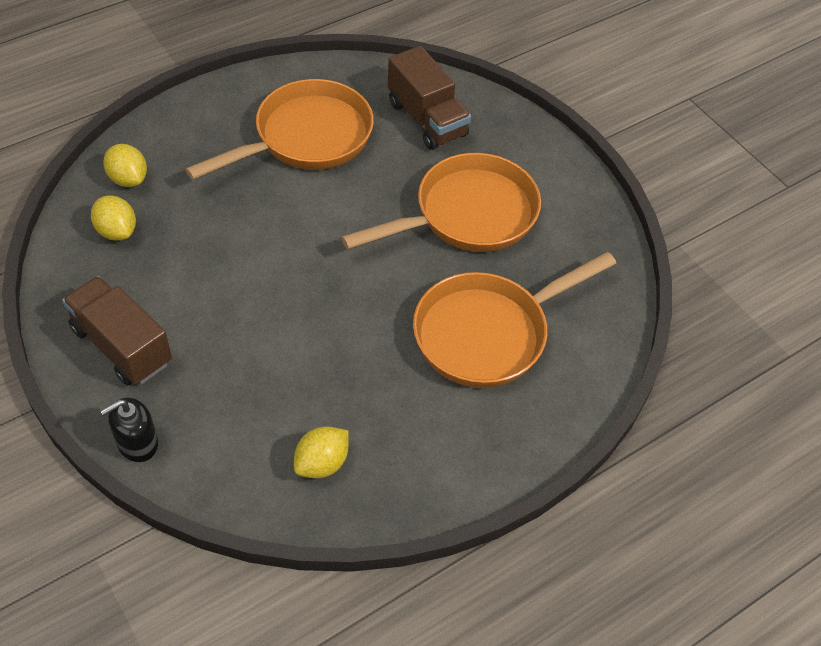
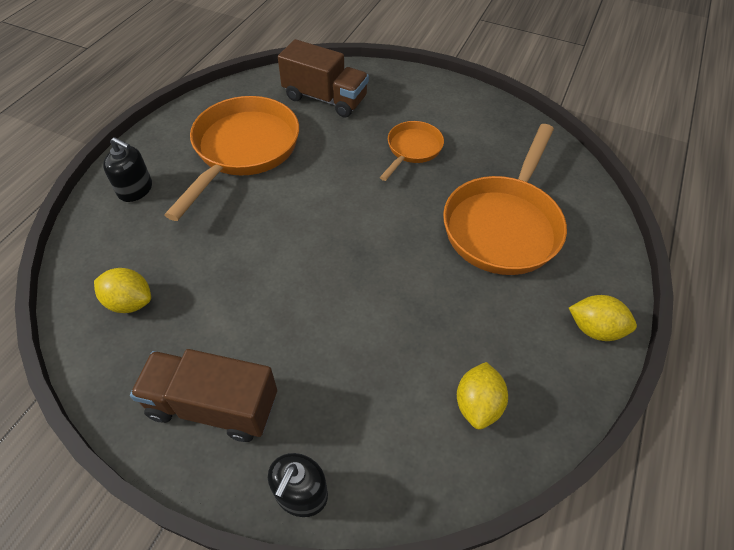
camera: 30 degrees left, 0 degrees up
(128, 179) = (108, 252): yellow lemon -> yellow lemon (594, 329)
(187, 132) = (135, 189): none -> black soap dispenser
(468, 215) = (412, 149): orange pan -> orange pan, size x0.53

